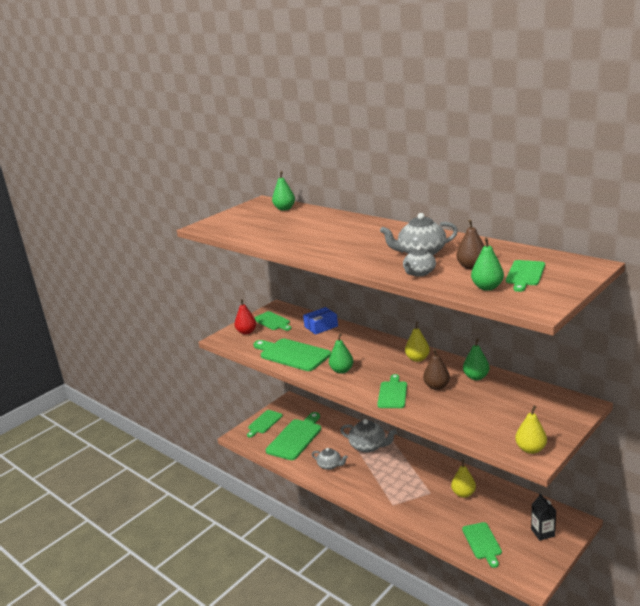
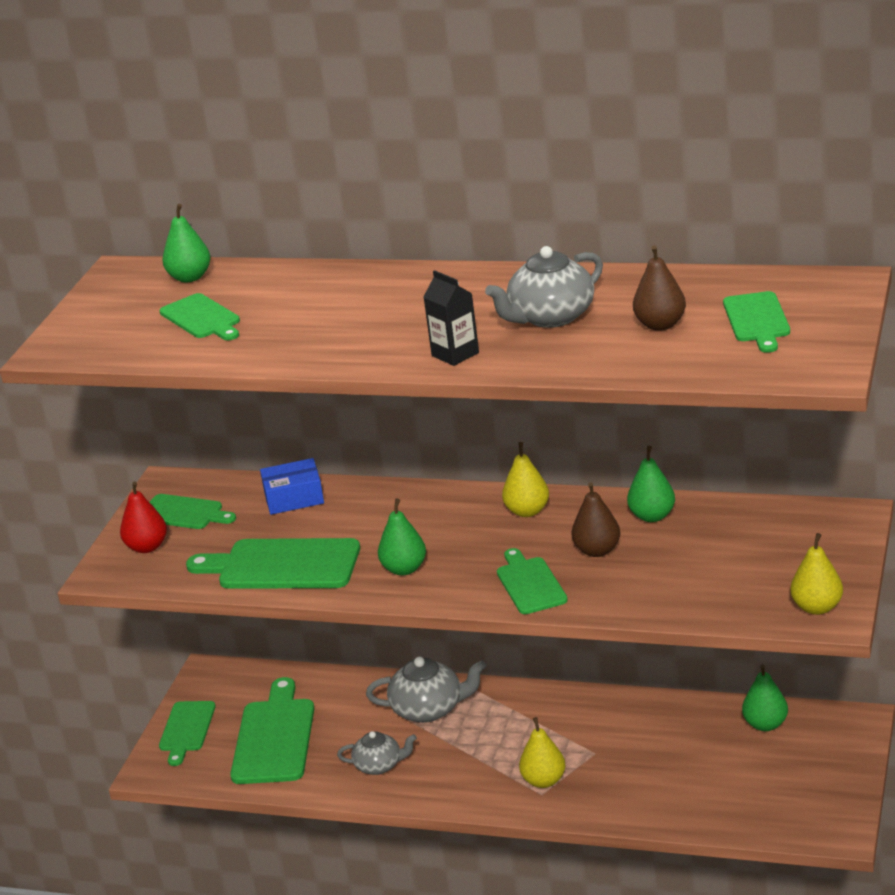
camera: 25 degrees left, 5 degrees up
(321, 326) = (294, 498): blue box -> blue box turned 45 degrees clockwise
(419, 273) = (582, 355): grey teapot -> none
(463, 493) = (652, 736): yellow pear -> yellow pear (544, 781)
(482, 542) = (730, 802): green cutting board -> green cutting board (202, 318)
(487, 287) = (716, 356): green pear -> green pear (765, 724)
(542, 533) = (815, 755): black carton -> black carton (455, 354)

